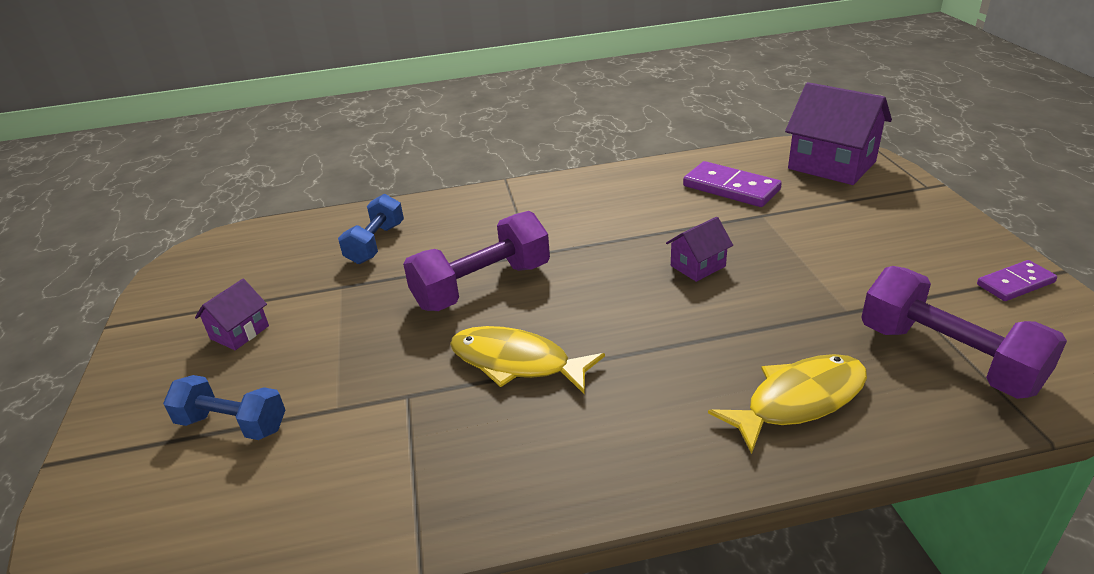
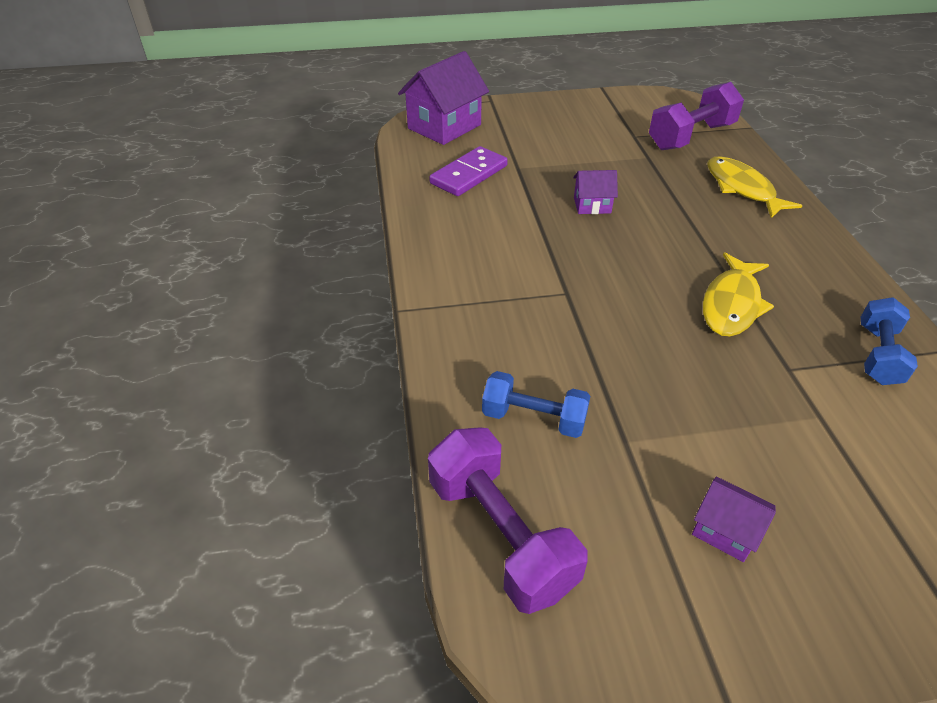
camera: 90 degrees left, 10 degrees up
(232, 424) = (868, 497): blue dumbbell -> blue dumbbell (877, 355)
(482, 286) = (622, 325): purple dumbbell -> purple dumbbell (500, 535)
(698, 266) = (592, 205): purple house -> purple house turned 60 degrees counterclockwise
(1015, 283) = (615, 102): purple domino -> none

